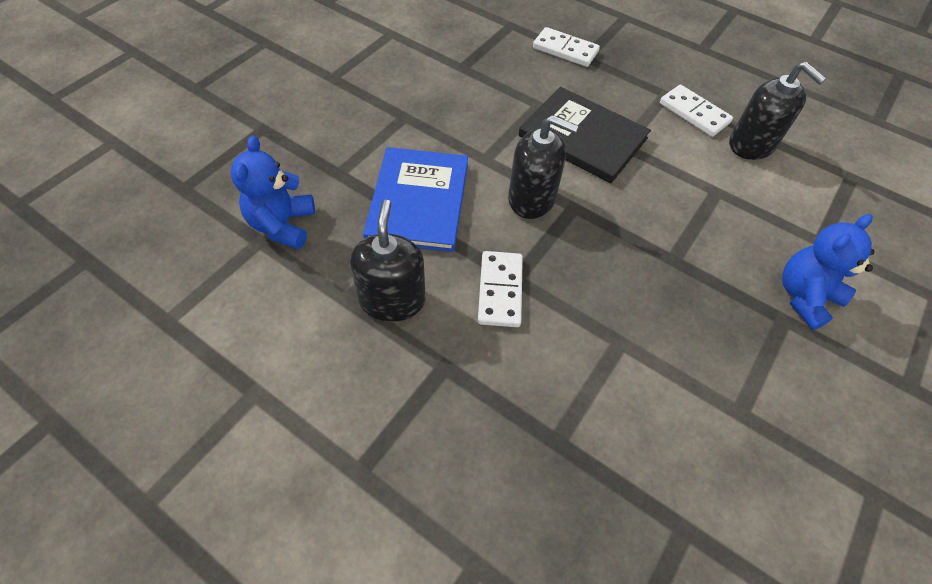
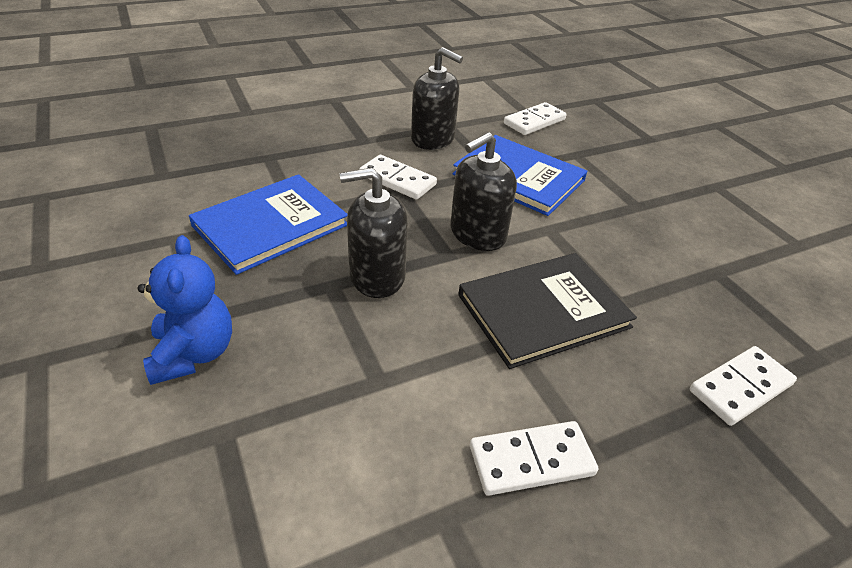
camera: 120 degrees right, 15 degrees down
(282, 225) = (534, 122): blue teddy bear -> white domino
(655, 348) = (271, 225): none -> blue book
(751, 145) = (424, 489): black soap dispenser -> black soap dispenser (377, 276)

